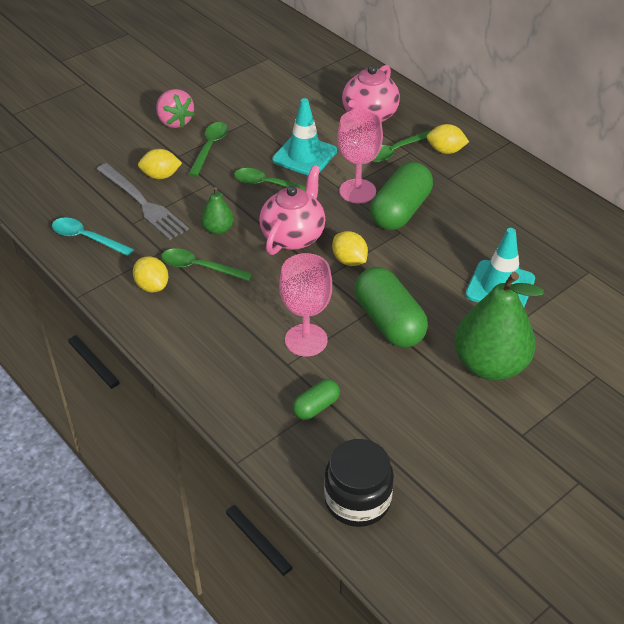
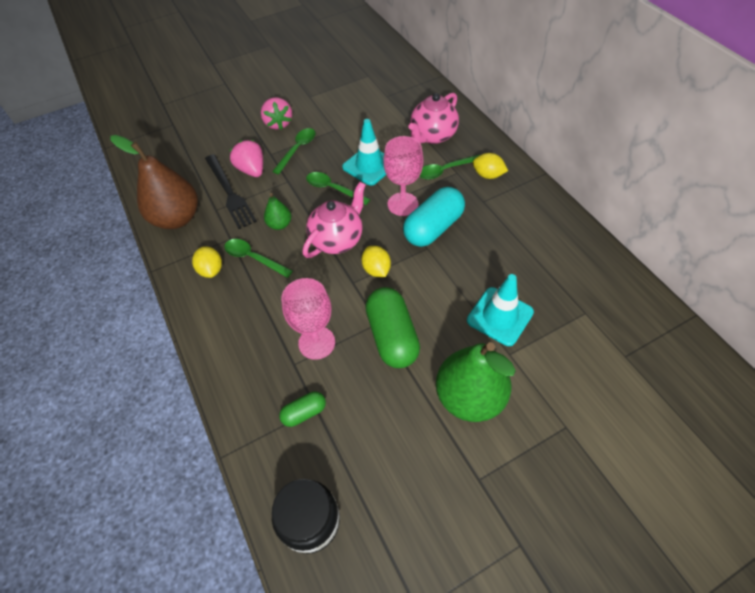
camera: 15 degrees right, 10 degrees up
(86, 238) = (177, 218): turquoise spoon -> brown pear
(142, 203) = (229, 193): grey fork -> black fork
(161, 176) = (252, 170): yellow lemon -> pink strawberry
(400, 211) = (433, 228): green capsule -> turquoise capsule

